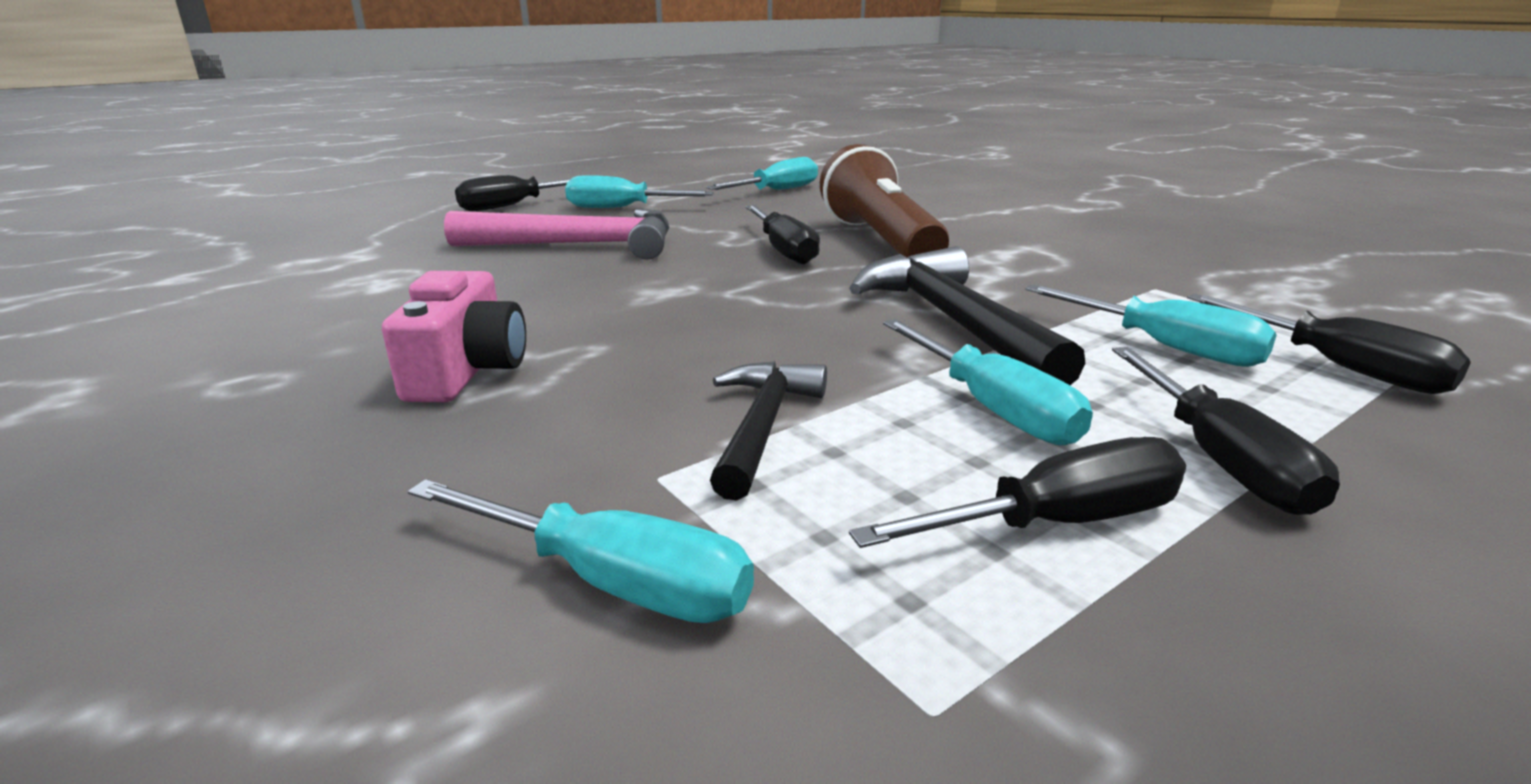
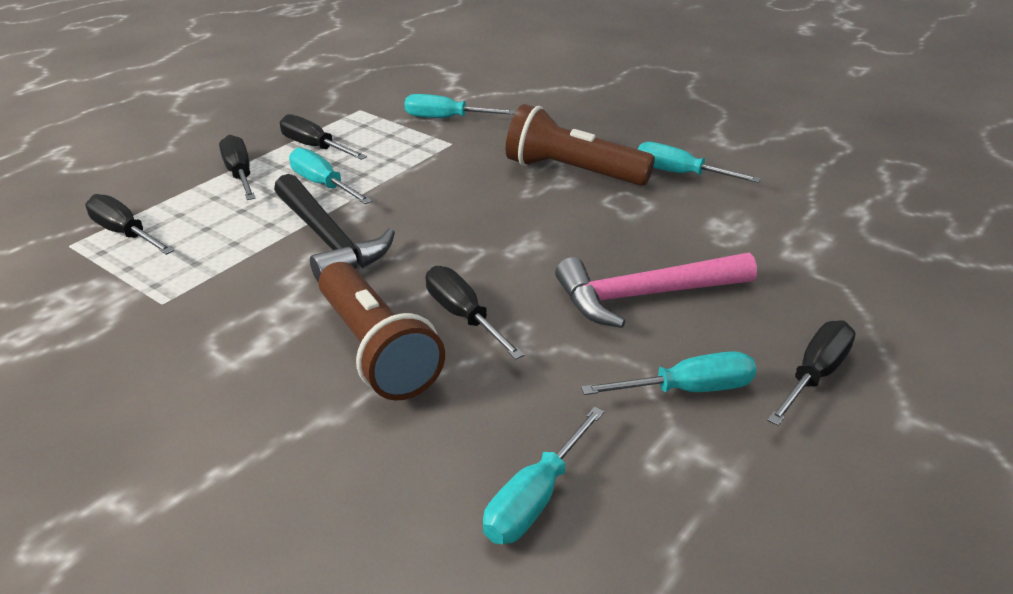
camera: 165 degrees right, 10 degrees up
(467, 371) = (572, 172): pink camera -> brown flashlight
(763, 426) = (421, 164): black hammer -> none
(1059, 522) = (313, 146): black screwdriver -> black screwdriver turned 75 degrees clockwise
(1166, 347) = (209, 235): turquoise screwdriver -> turquoise screwdriver (679, 173)

